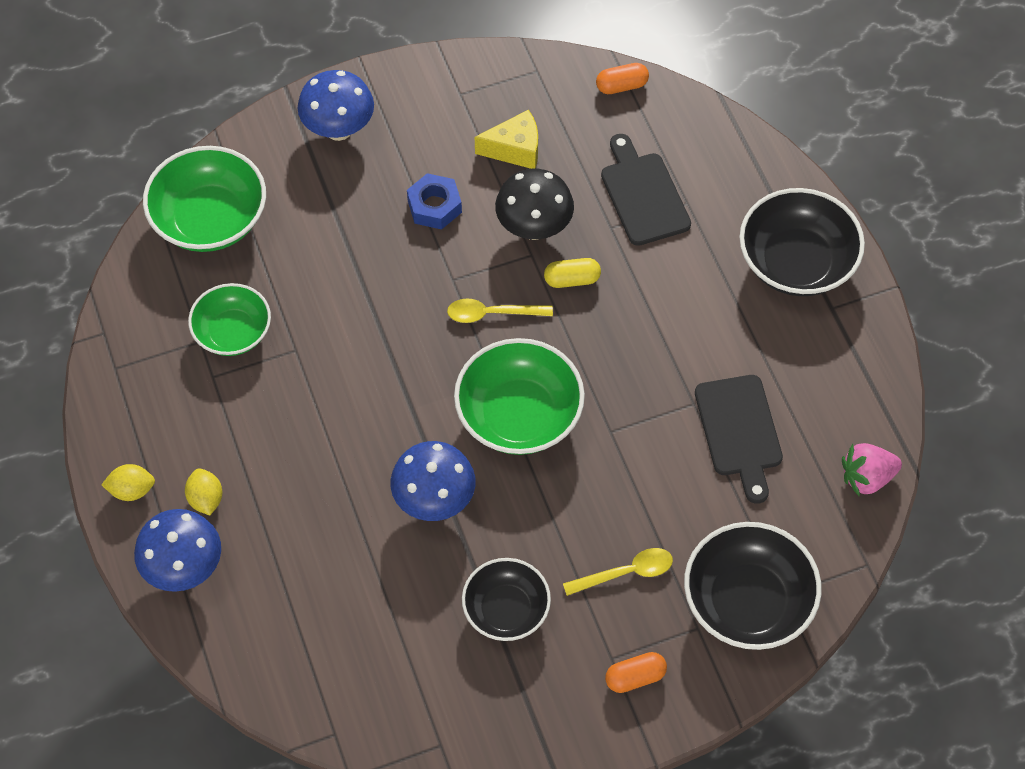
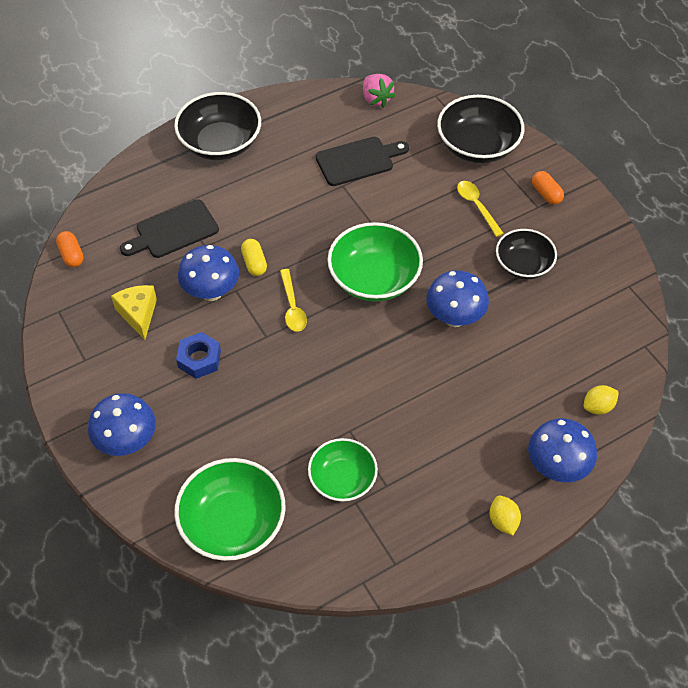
camera: 100 degrees left, 5 degrees down
(206, 499) = (495, 465): yellow lemon -> yellow lemon (598, 407)
(534, 228) = (211, 292): black mushroom -> blue mushroom

